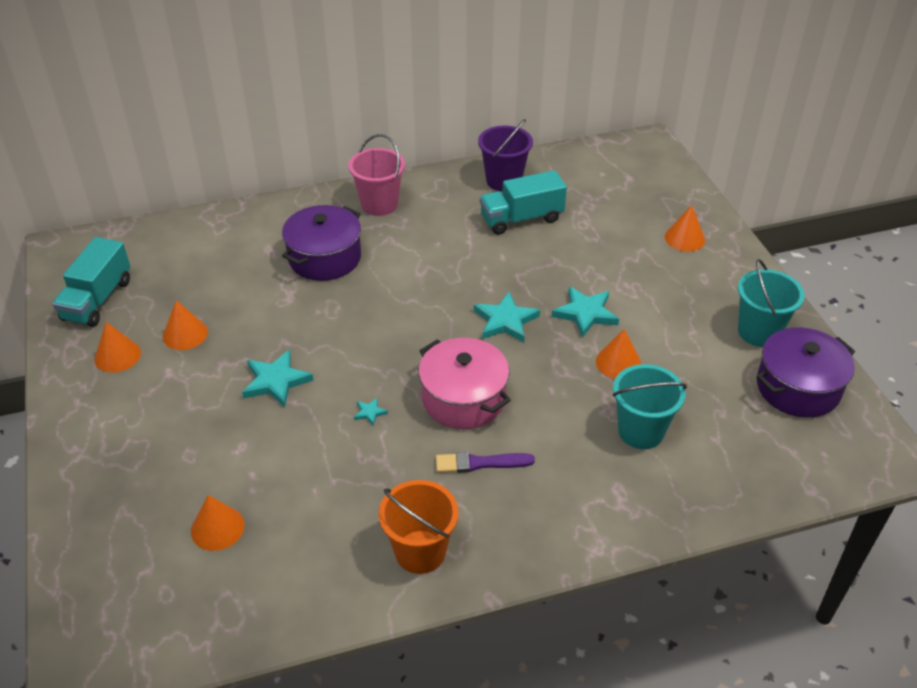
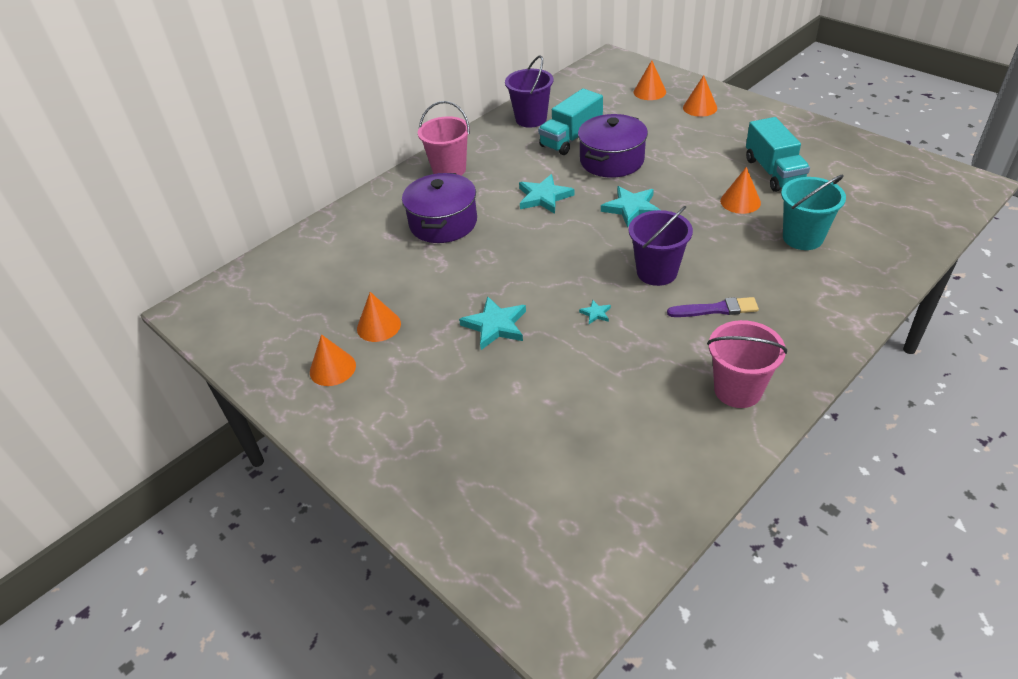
camera: 25 degrees left, 0 degrees up
(98, 300) = (268, 334): turquoise truck -> turquoise truck (773, 172)
(217, 528) = (560, 454): orange cone -> orange cone (649, 92)
(420, 552) = (738, 390): orange bucket -> pink bucket
(463, 398) = (656, 272): pink pot -> purple bucket
(480, 463) = (716, 309): purple brush -> purple brush turned 150 degrees counterclockwise
(585, 313) = (683, 180): turquoise star -> turquoise star (544, 197)
(759, 332) = (810, 145): turquoise bucket -> none
(798, 388) = (871, 167): purple pot -> purple pot (611, 160)

